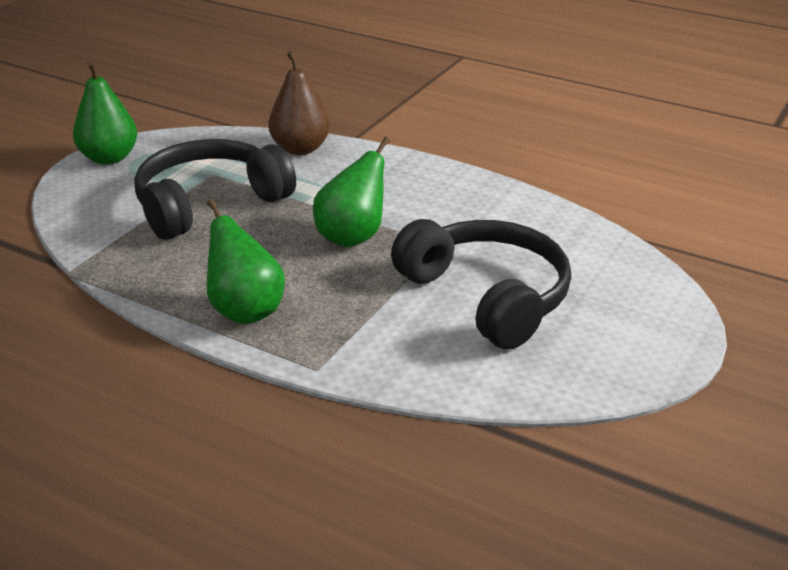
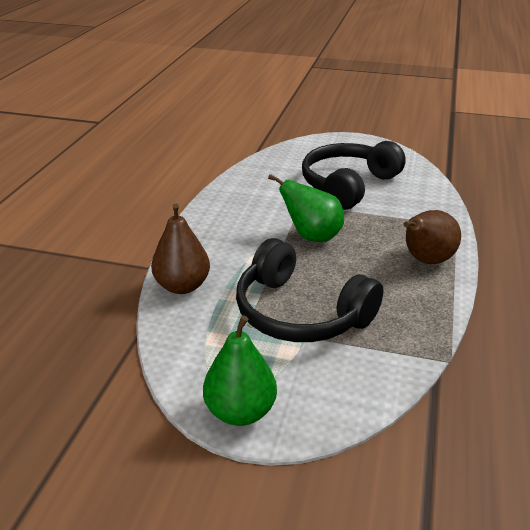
camera: 105 degrees left, 0 degrees up
(245, 310) = (425, 260): green pear -> brown pear

